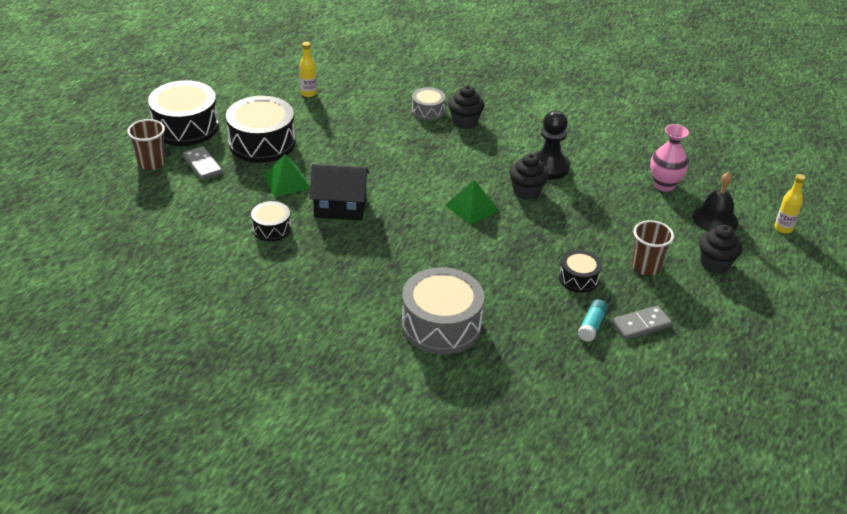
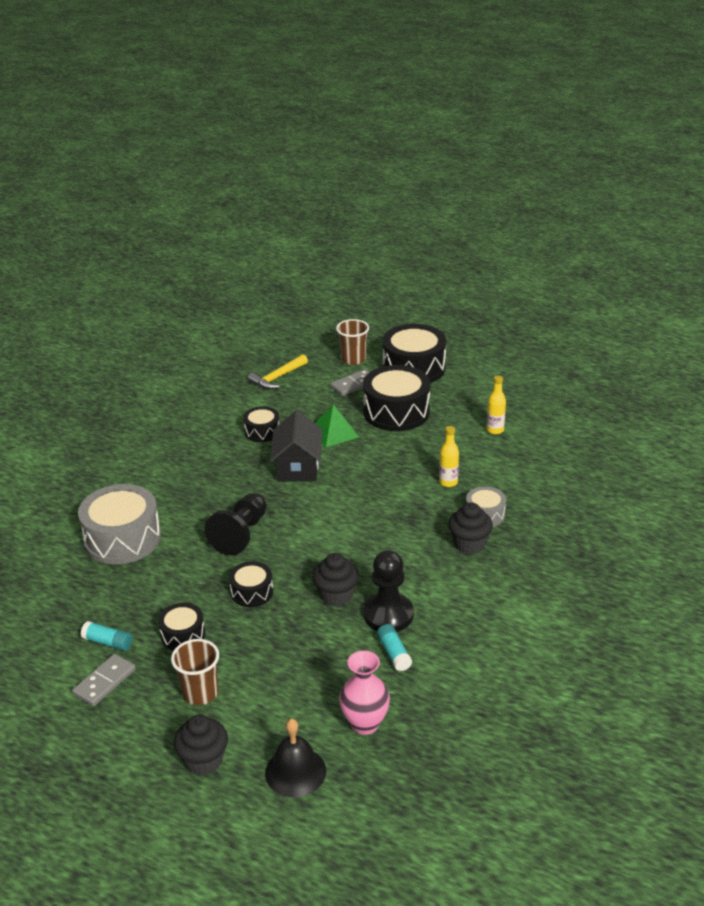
camera: 90 degrees right, 5 degrees down
(167, 216) = (277, 378): none -> yellow hammer
(442, 244) = (240, 534): none -> black pawn
(472, 207) = (303, 554): green pyramid -> none
(522, 238) = (252, 592): none -> black drum
(591, 167) = (394, 653): none -> turquoise glue stick
(641, 325) = (104, 682): grey domino -> grey domino turned 60 degrees clockwise
(783, 228) = (277, 849): yellow bottle -> yellow bottle (448, 482)

